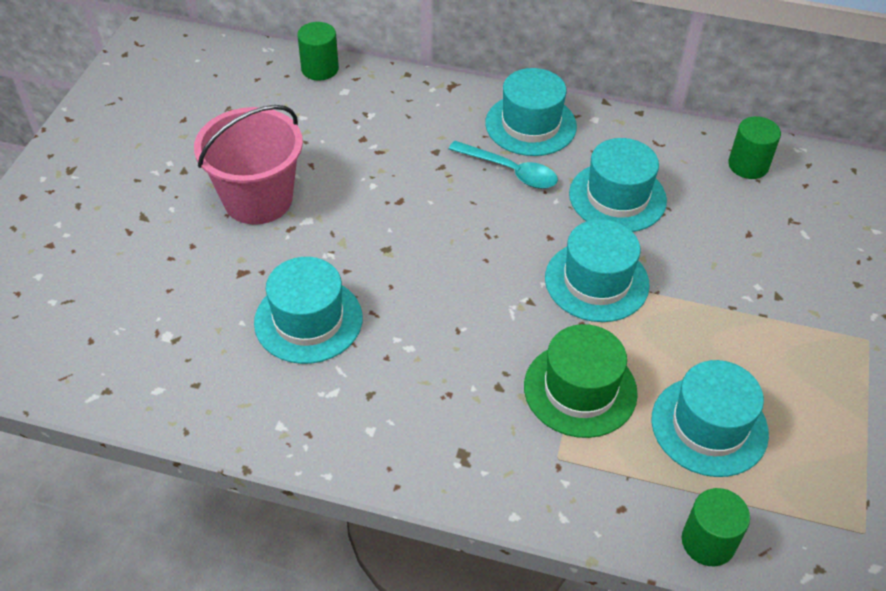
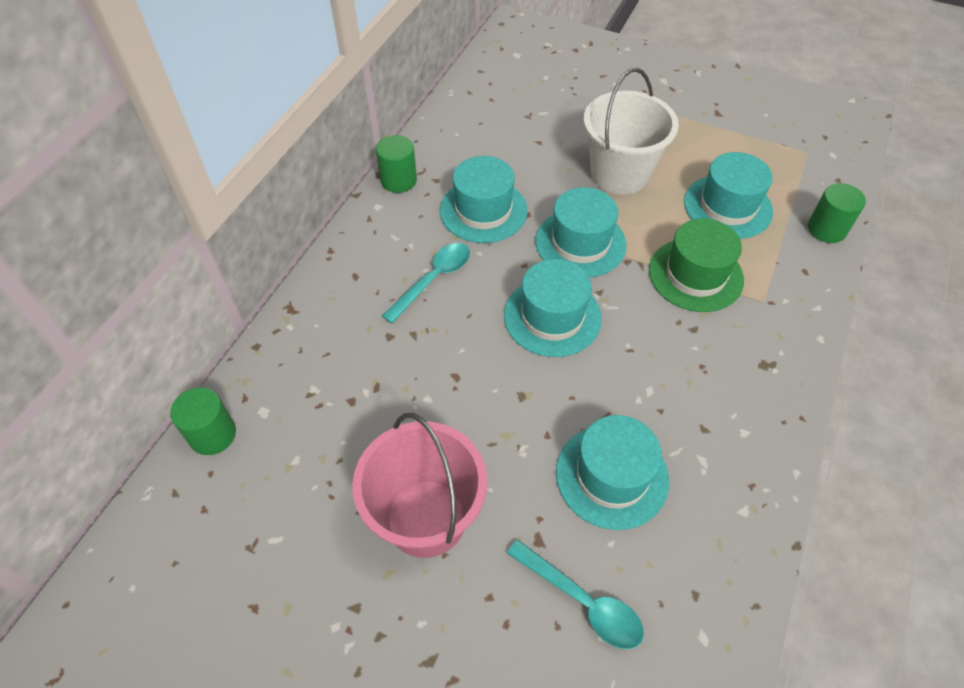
camera: 80 degrees left, 5 degrees up
(188, 305) = (583, 602): none -> turquoise spoon
(530, 125) = (372, 254): turquoise hat -> turquoise hat (552, 316)
(725, 313) = (619, 173): none -> white bucket
(748, 165) = (462, 124): green cylinder -> green cylinder (398, 180)

